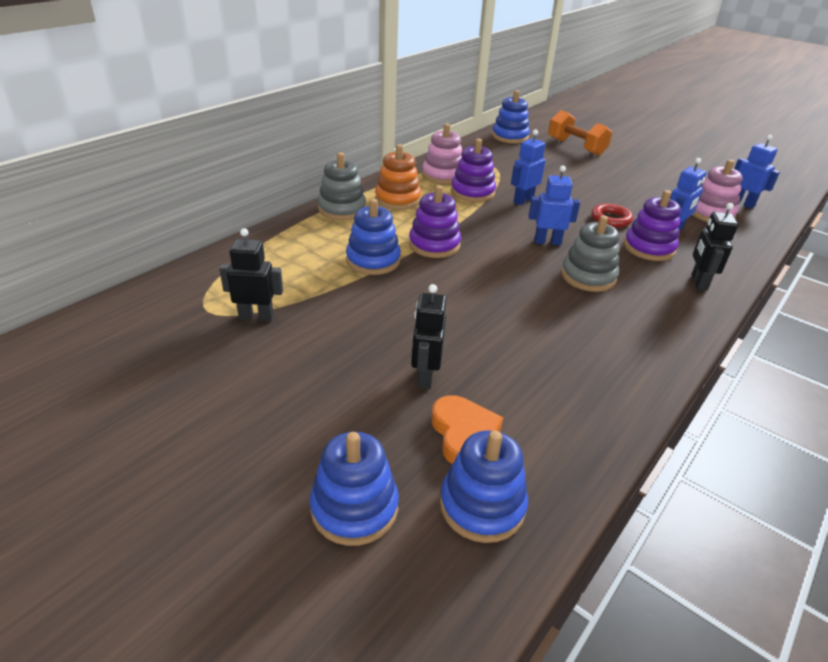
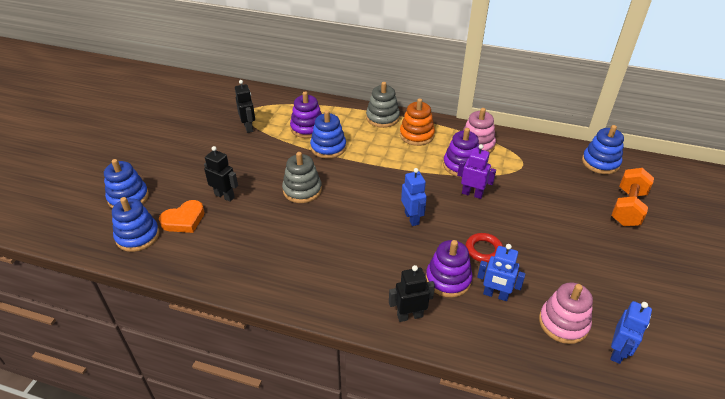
camera: 70 degrees right, 5 degrees up
(425, 376) = (224, 196): black robot -> black robot turned 45 degrees clockwise
(434, 245) = (365, 166): purple stacking toy -> purple stacking toy (307, 128)
(523, 200) = (472, 194): blue robot -> purple robot
(588, 277) = (374, 247): grey stacking toy -> grey stacking toy (302, 190)

